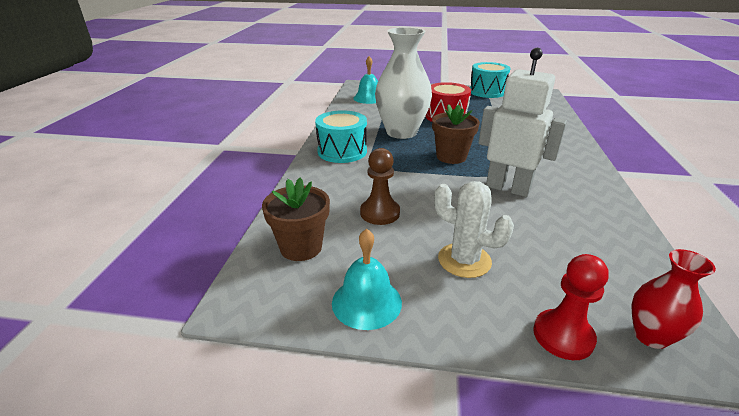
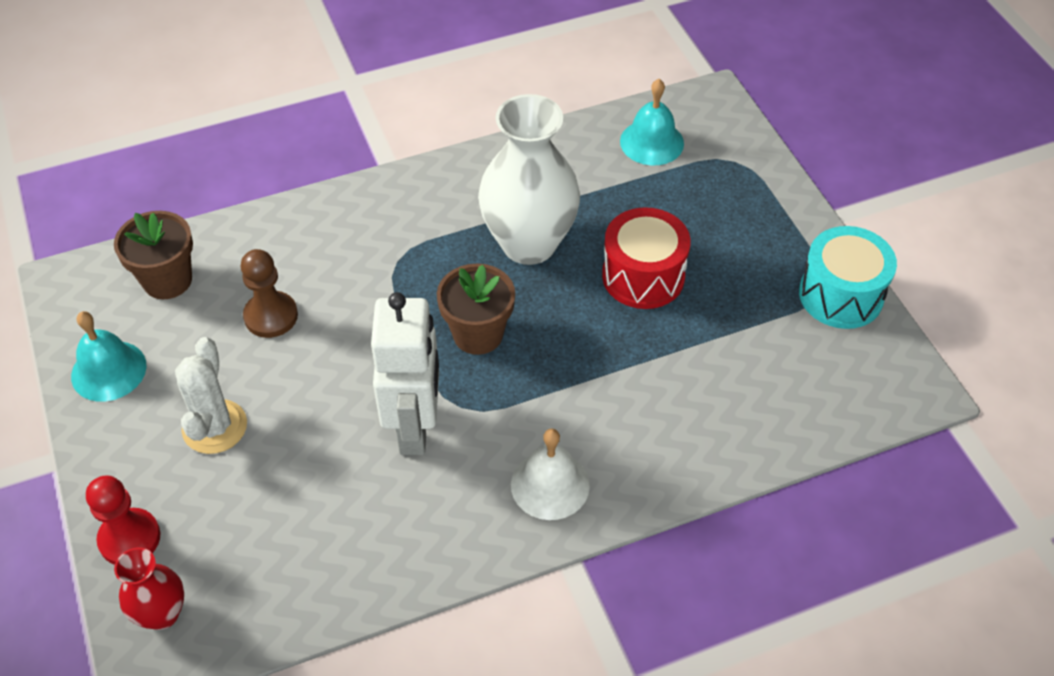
camera: 60 degrees right, 20 degrees up
(342, 151) = (412, 207): turquoise drum -> none
(565, 164) = (550, 485): none -> white bell

